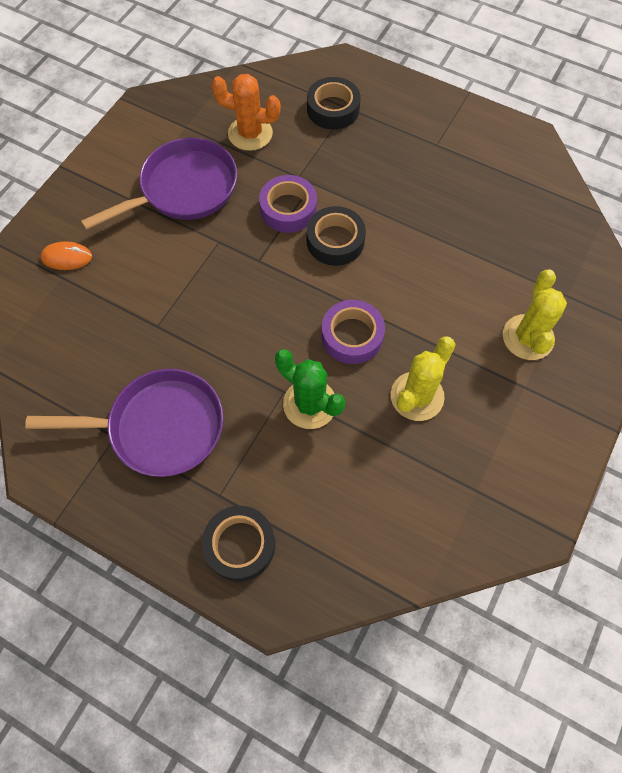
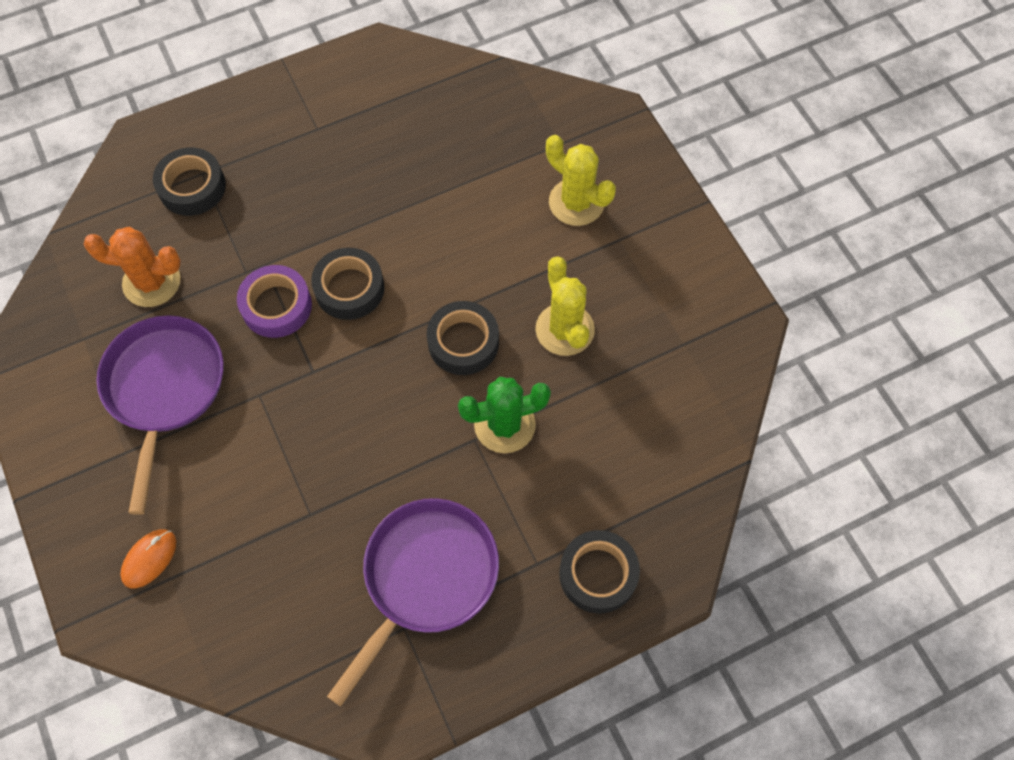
camera: 55 degrees left, 0 degrees up
(250, 134) = (151, 282): orange cactus -> orange cactus turned 45 degrees clockwise
(352, 336) = (463, 342): purple tape -> black tape

